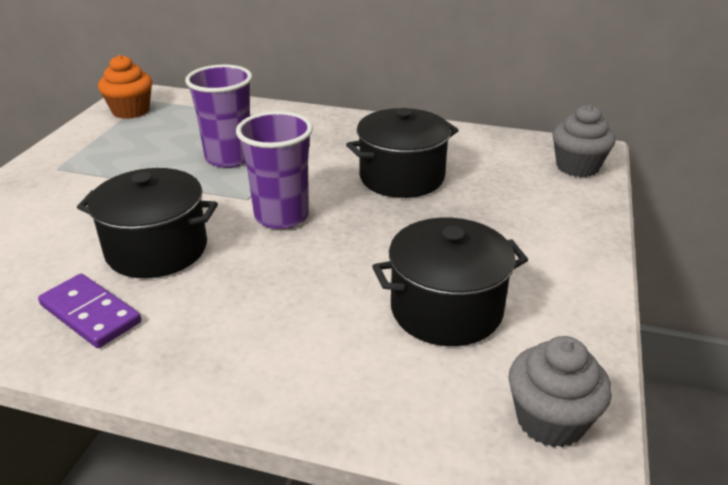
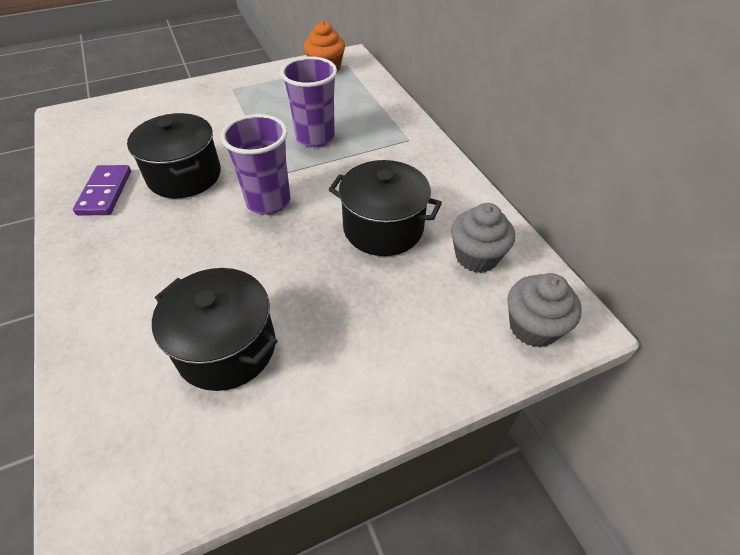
camera: 50 degrees right, 15 degrees up
(550, 420) = (133, 480): grey cupcake -> grey cupcake (476, 257)

